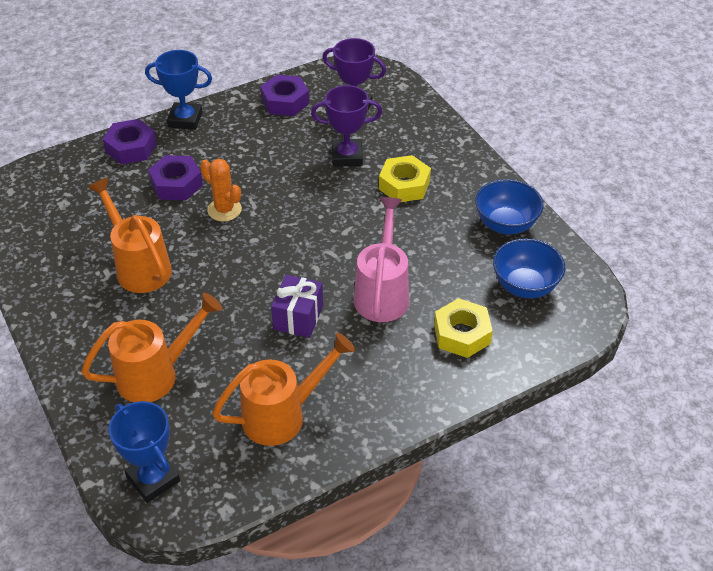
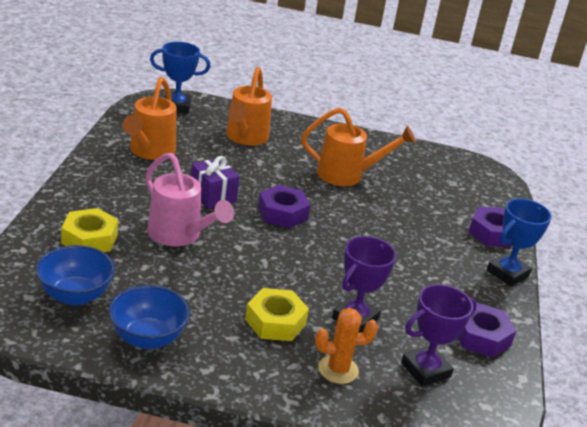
camera: 125 degrees right, 15 degrees down
(176, 184) = (421, 228): purple nut -> purple nut (282, 213)
(224, 210) = (363, 229): orange cactus -> orange cactus (338, 369)

